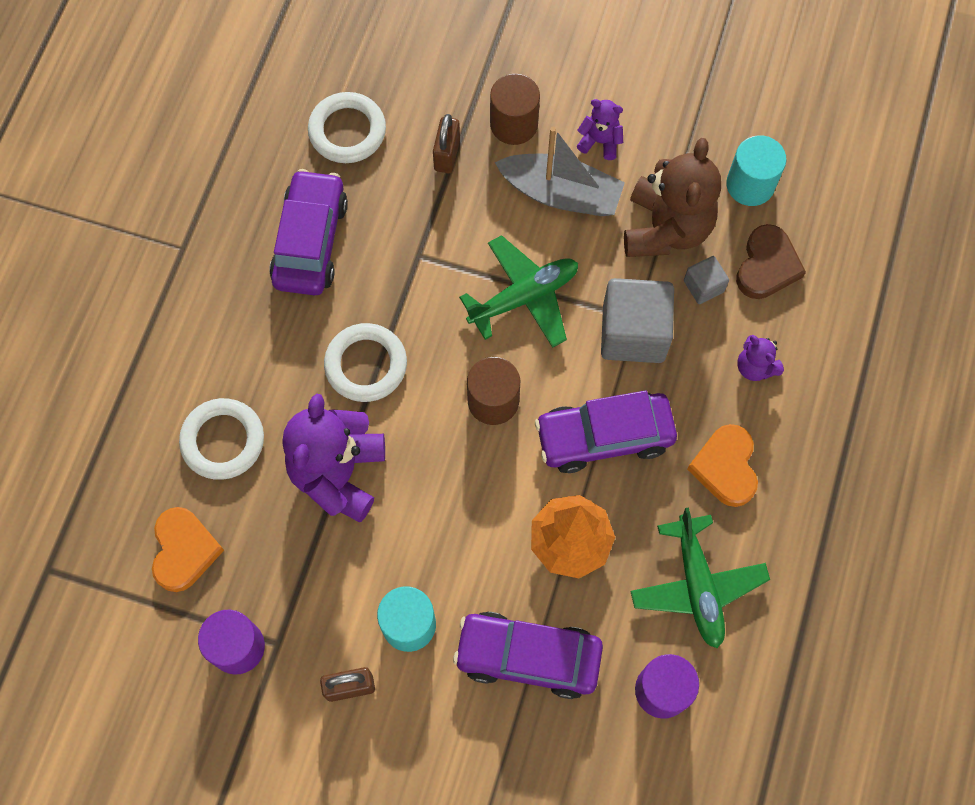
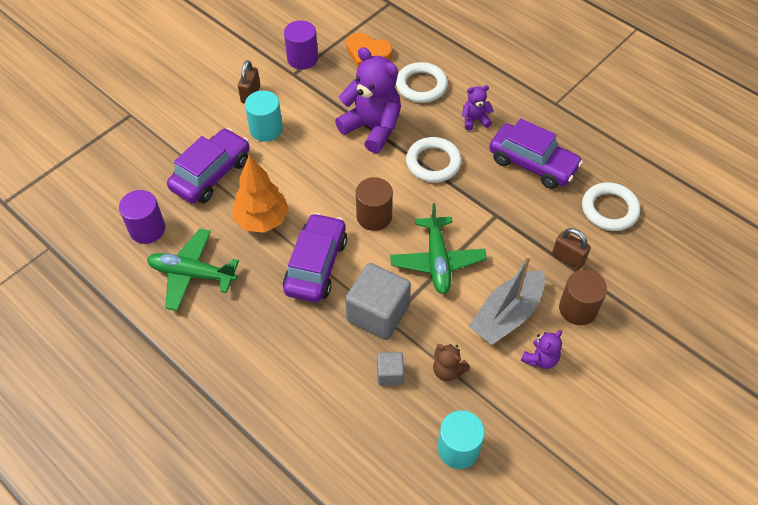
camera: 115 degrees right, 15 degrees down
(666, 228) = (448, 370): brown teddy bear -> brown teddy bear, size x0.48
(725, 467) = (254, 325): orange heart -> none
(755, 367) = (312, 378): purple teddy bear -> purple teddy bear (475, 120)
(767, 266) = (384, 426): brown heart -> none

